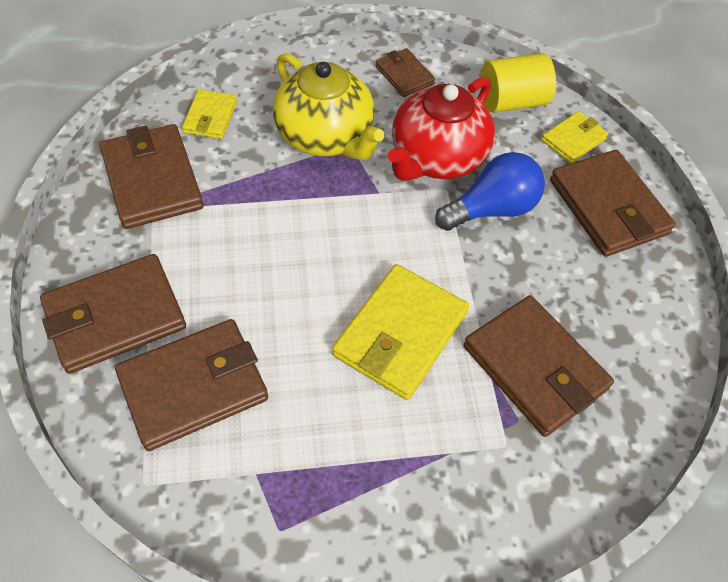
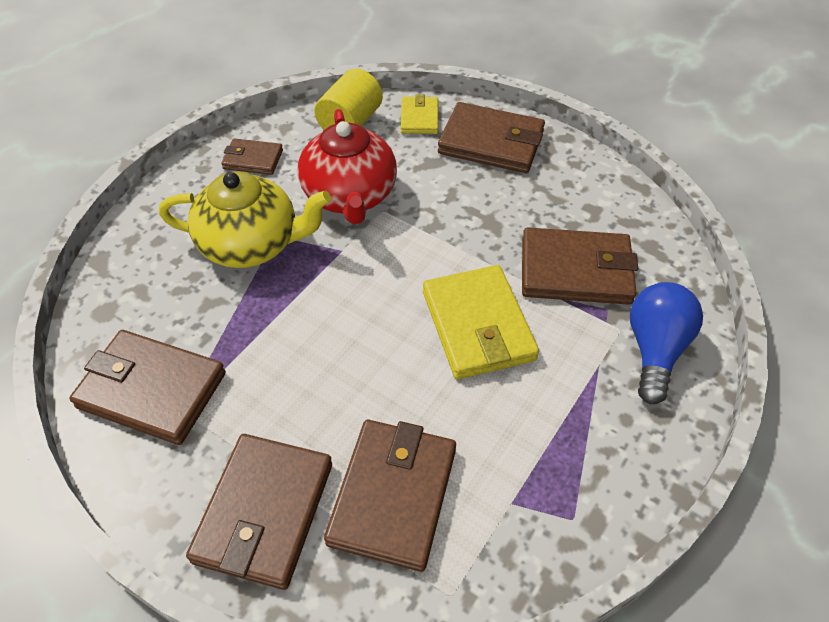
camera: 45 degrees left, 5 degrees down
(210, 117) = (137, 304): yellow wallet -> none
(492, 209) = (428, 200): blue light bulb -> blue light bulb (655, 350)

